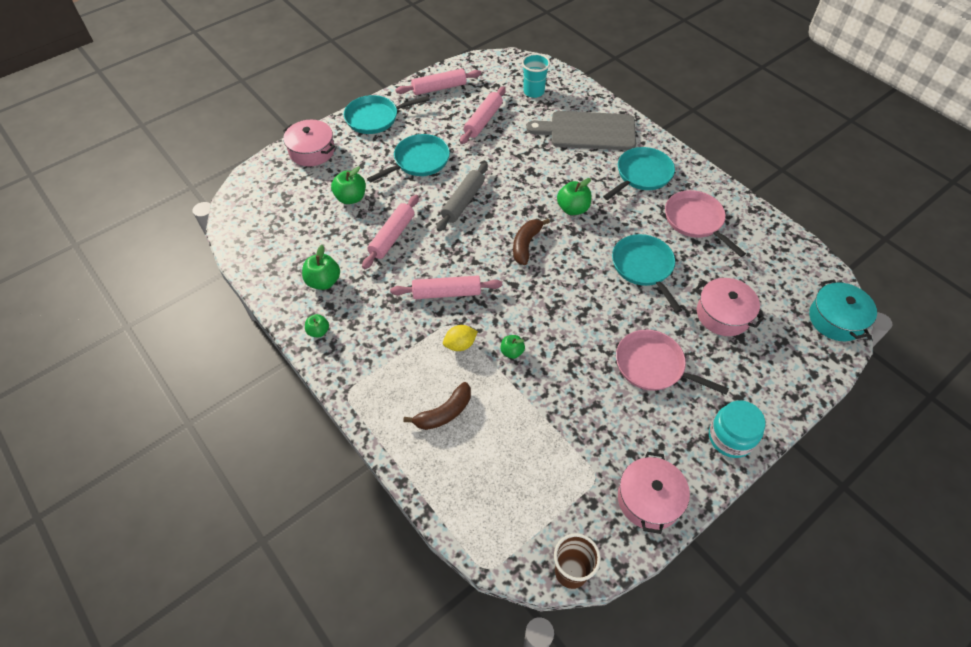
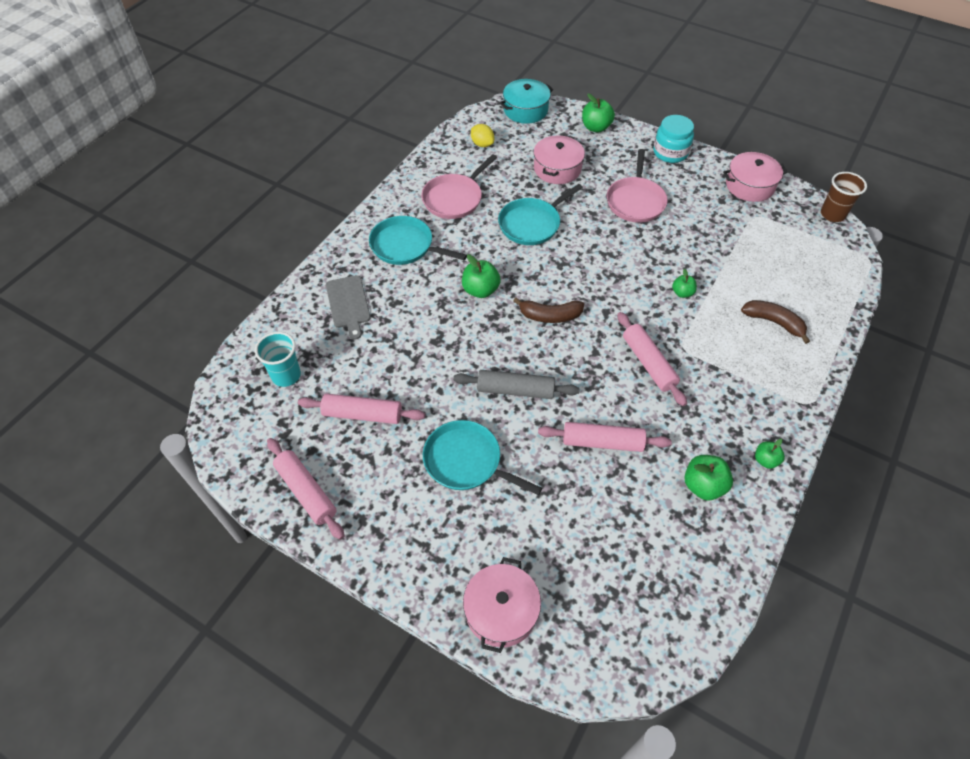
camera: 110 degrees left, 0 degrees up
(351, 198) = (565, 515): green apple -> green apple (596, 127)
(375, 118) = (399, 553): turquoise pan -> none
(460, 345) = (700, 333): yellow lemon -> yellow lemon (482, 144)
(588, 131) = (348, 304): grey cutting board -> grey cutting board, size x0.59

